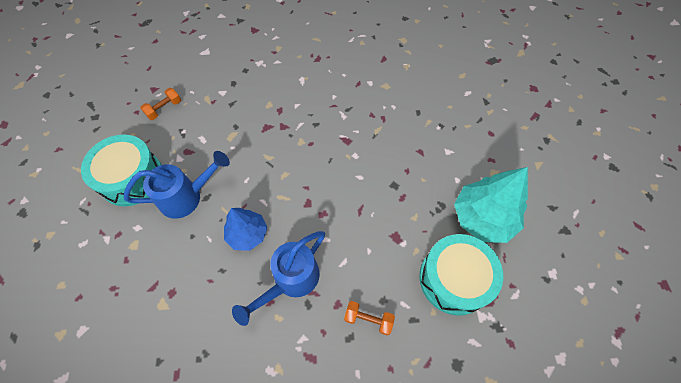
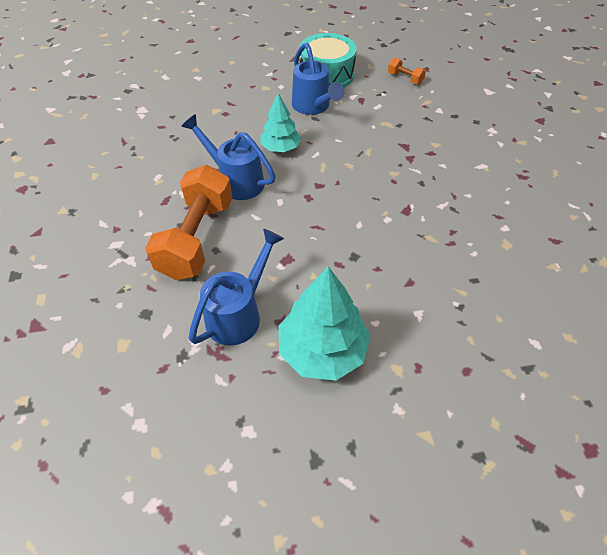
camera: 85 degrees right, 10 degrees down
(247, 234) = (280, 148): blue tree -> turquoise tree
(368, 319) = (197, 238): orange dumbbell -> orange dumbbell, size x2.36
(454, 279) = (239, 314): turquoise drum -> blue watering can

